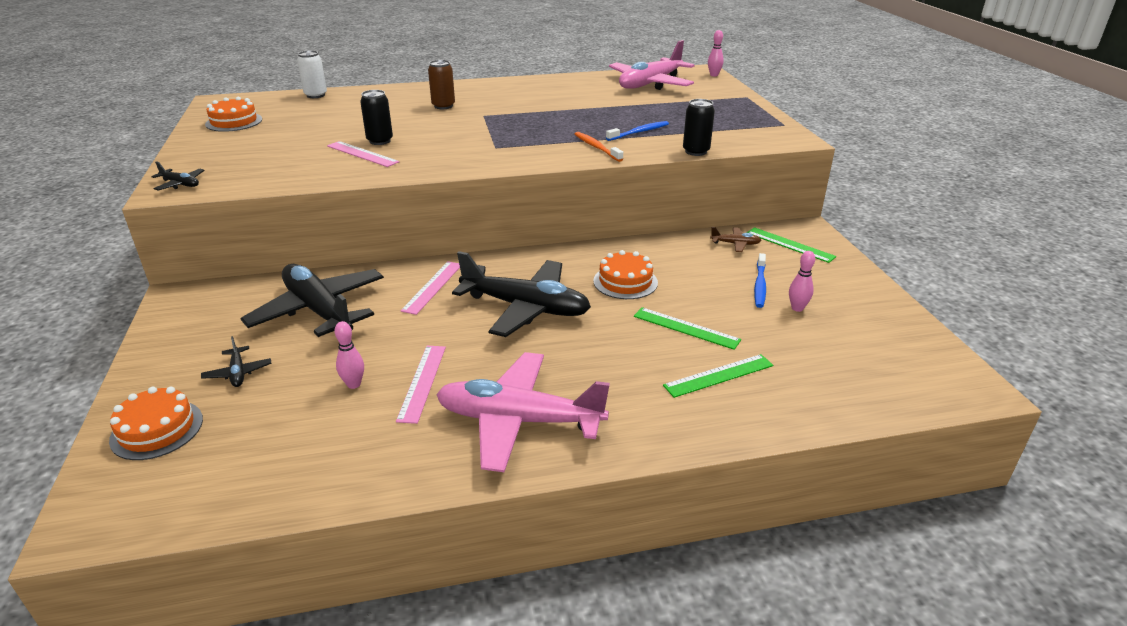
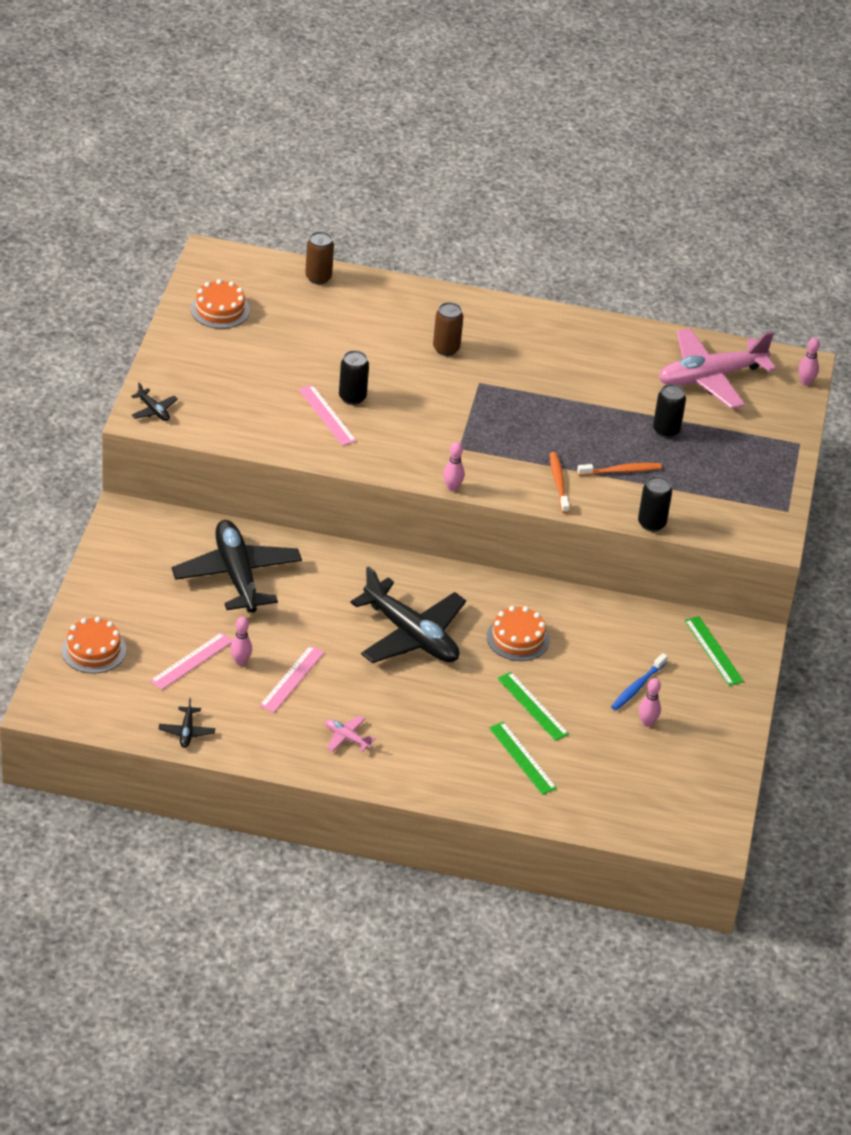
camera: 20 degrees right, 10 degrees up
(238, 373) = (158, 619): black plane -> black plane (186, 732)
(316, 95) = (318, 277): white can -> brown can
(432, 287) = (343, 582): pink ruler -> pink ruler (191, 661)
(508, 169) = (452, 487): none -> pink bowling pin
(519, 421) = (346, 738): pink plane -> pink plane, size x0.41
(639, 132) = (621, 471): blue toothbrush -> orange toothbrush
(649, 109) = (666, 430): none -> black can
(718, 375) = (522, 758): green ruler -> green ruler turned 60 degrees clockwise
(735, 244) = (660, 630): brown plane -> none

